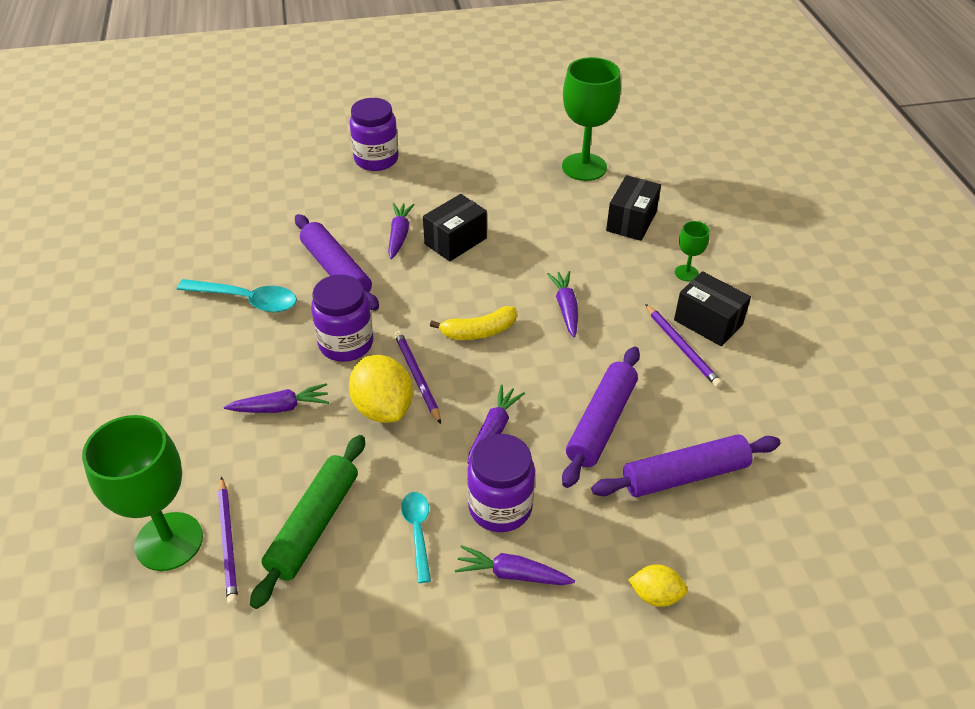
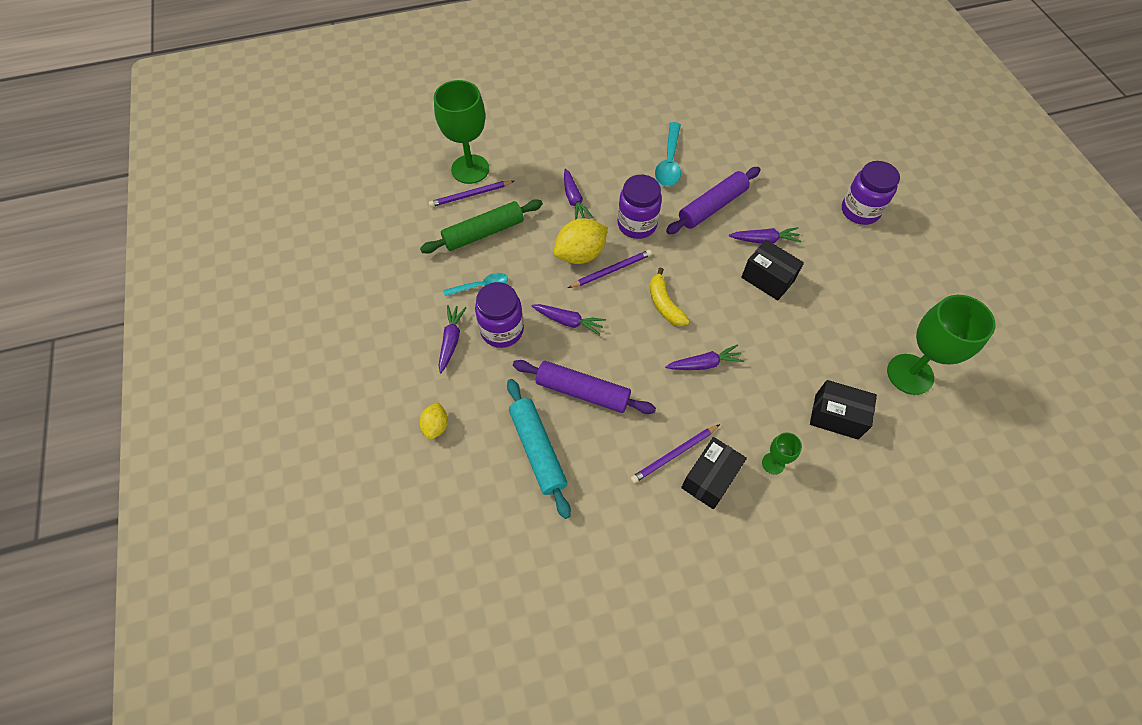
camera: 85 degrees right, 15 degrees up
(314, 525) = (483, 233): green rolling pin -> green rolling pin turned 45 degrees counterclockwise
(685, 475) = (538, 450): purple rolling pin -> turquoise rolling pin

